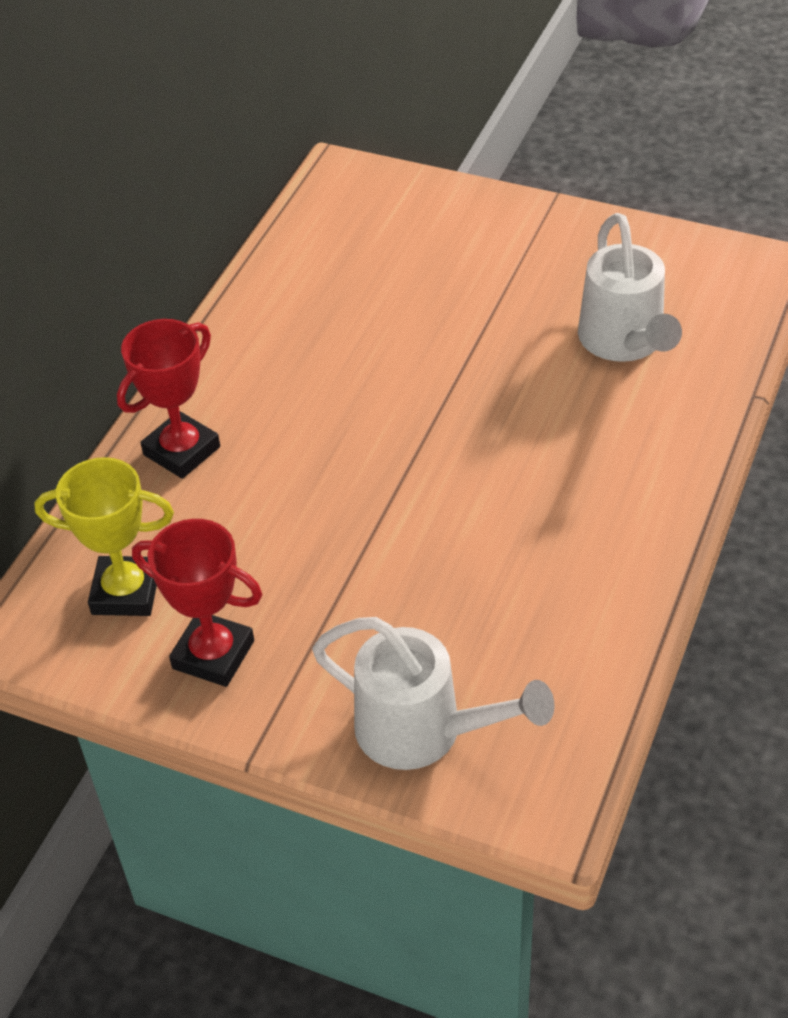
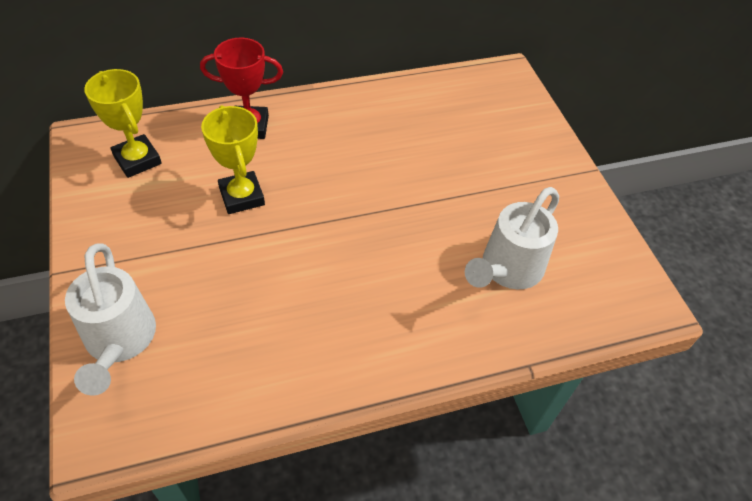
camera: 45 degrees right, 5 degrees up
(213, 654) = (117, 217): red trophy -> none
(299, 514) = (242, 196): none -> yellow trophy

